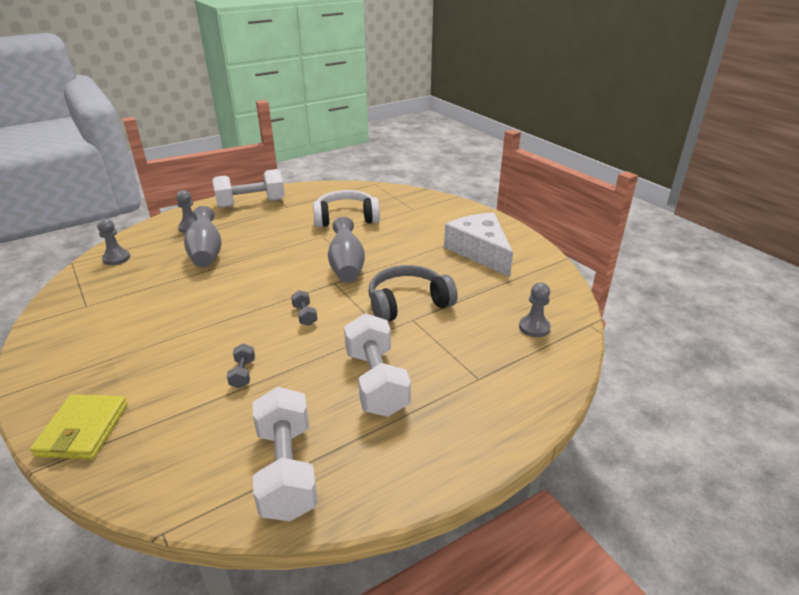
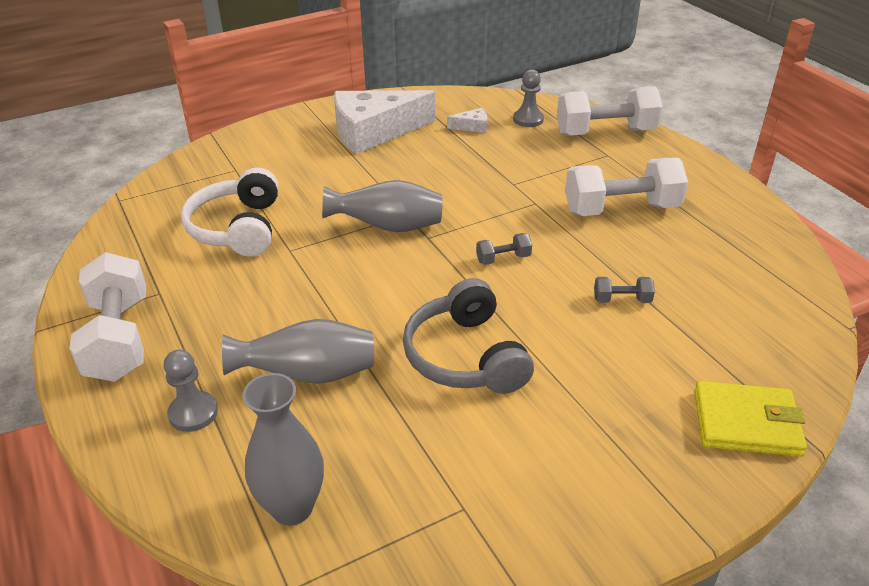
camera: 85 degrees left, 5 degrees up
(116, 258) = (292, 507): grey pawn -> grey vase
(287, 470) = (752, 259): white dumbbell -> white dumbbell (605, 133)
(408, 303) = (481, 185): grey headphones -> grey headphones (465, 356)
(507, 296) = (472, 126): none -> white cheese

